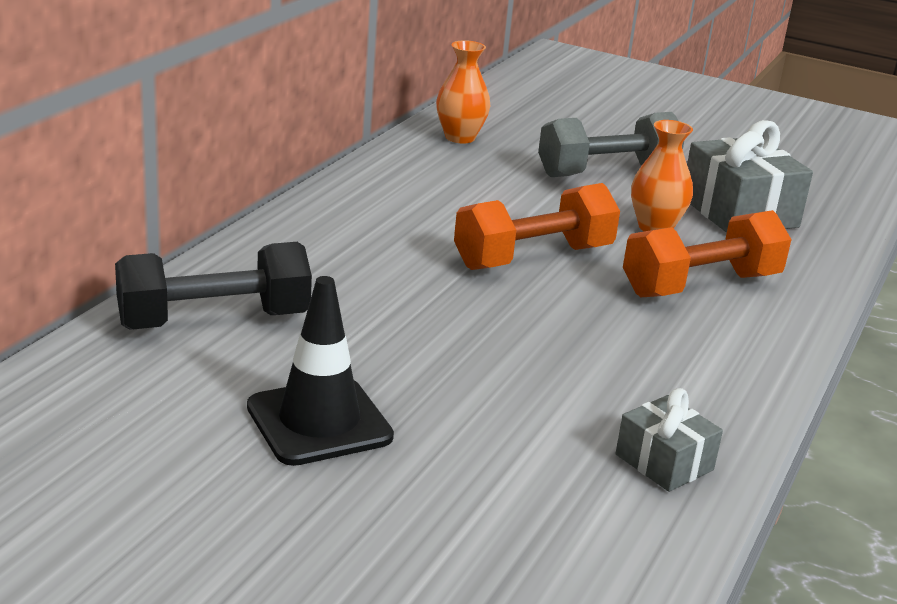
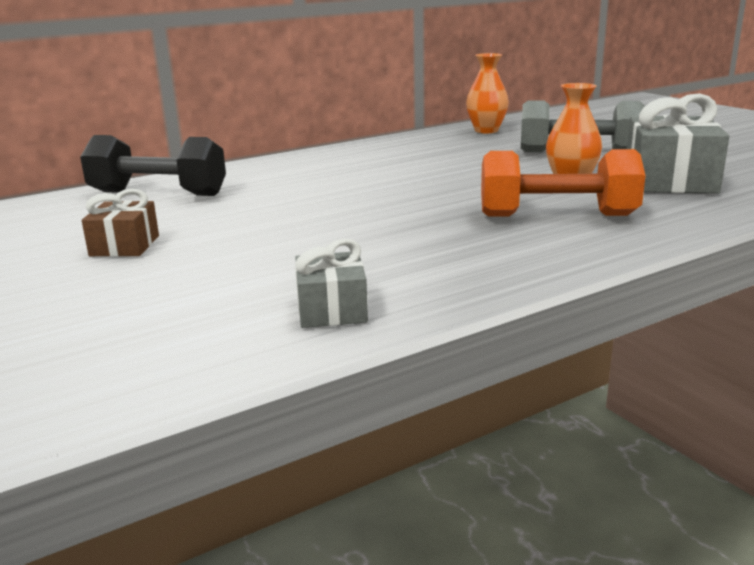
camera: 35 degrees right, 5 degrees down
(319, 422) = (125, 246): black traffic cone -> brown gift
(533, 257) = (435, 188): orange dumbbell -> none

